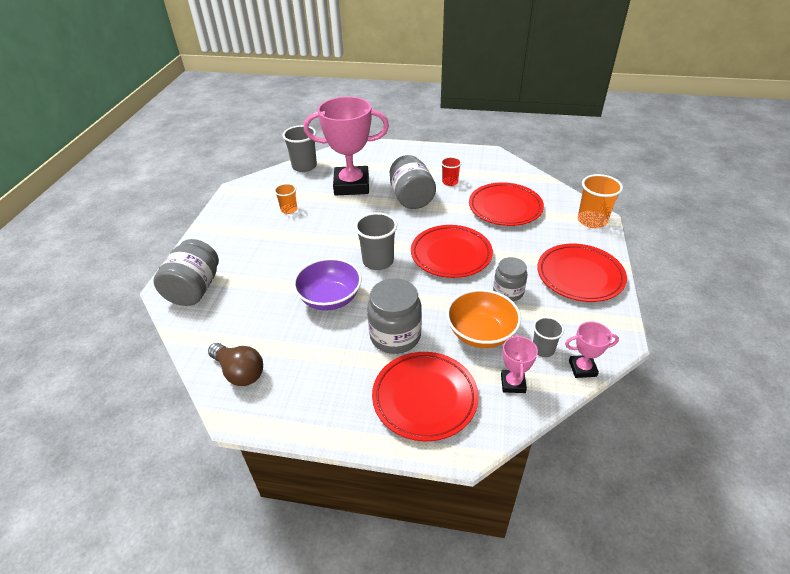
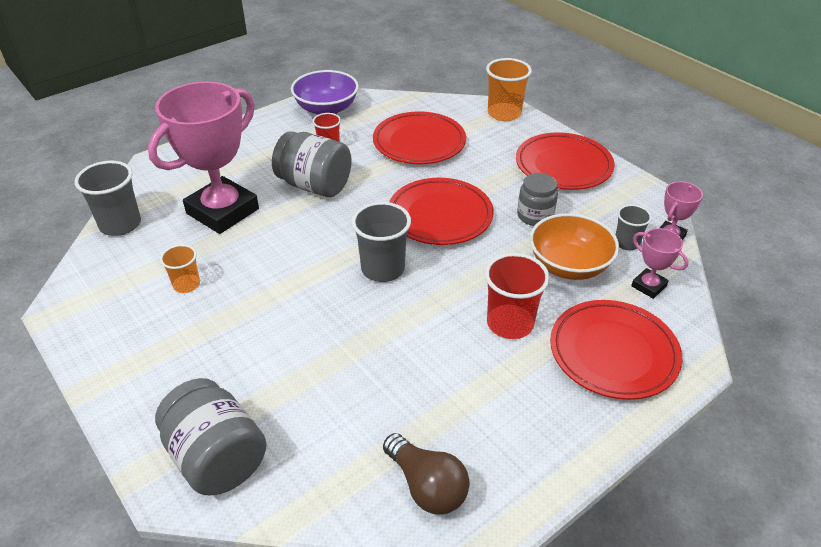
camera: 50 degrees left, 0 degrees up
(239, 372) = (427, 486): brown light bulb -> brown light bulb turned 60 degrees clockwise
(330, 298) = (395, 339): purple bowl -> purple bowl (326, 109)
(395, 336) = (510, 323): grey jar -> red cup

